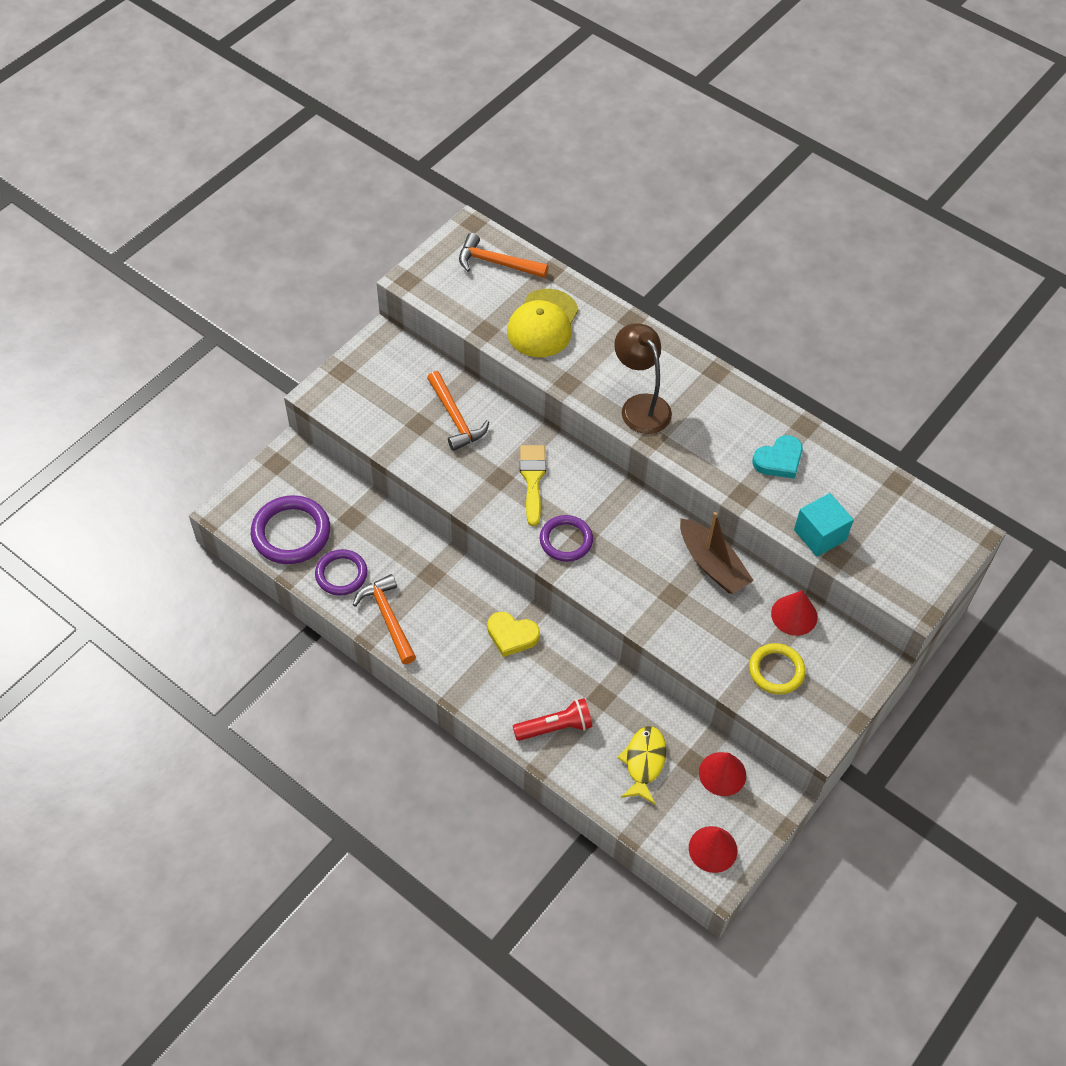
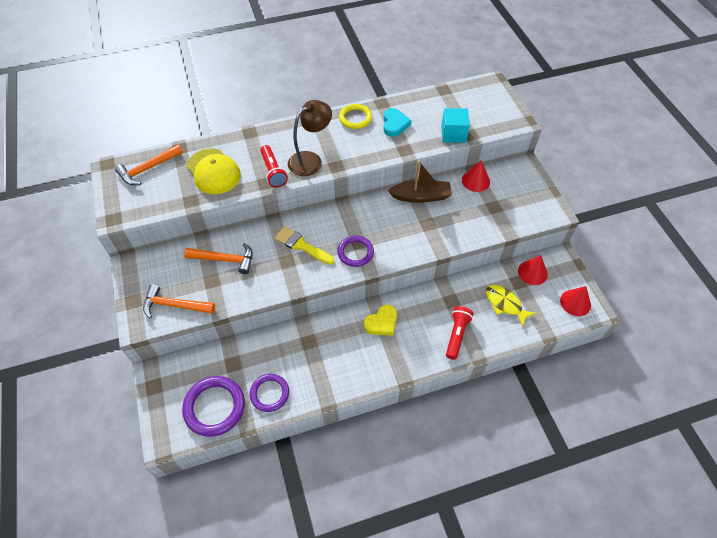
camera: 55 degrees left, 0 degrees up
(387, 618) = (321, 384): orange hammer -> orange hammer (174, 305)
(590, 380) = (273, 171): none -> red flashlight
(640, 406) = (310, 160): brown lamp -> brown lamp turned 135 degrees clockwise
(776, 670) = (504, 206): yellow ring -> yellow ring (355, 118)

